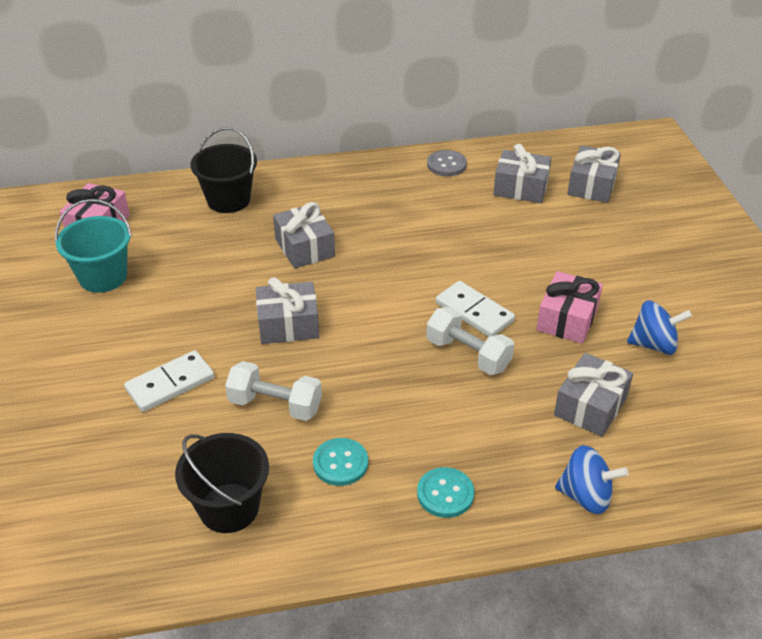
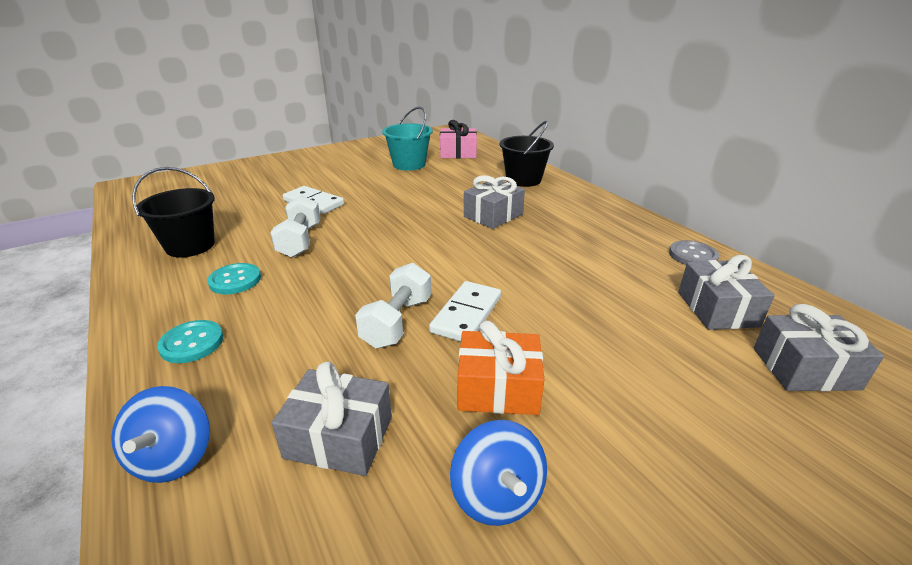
camera: 70 degrees right, 10 degrees down
(288, 325) = (394, 228): grey gift -> none
(567, 319) = (498, 388): pink gift -> orange gift

